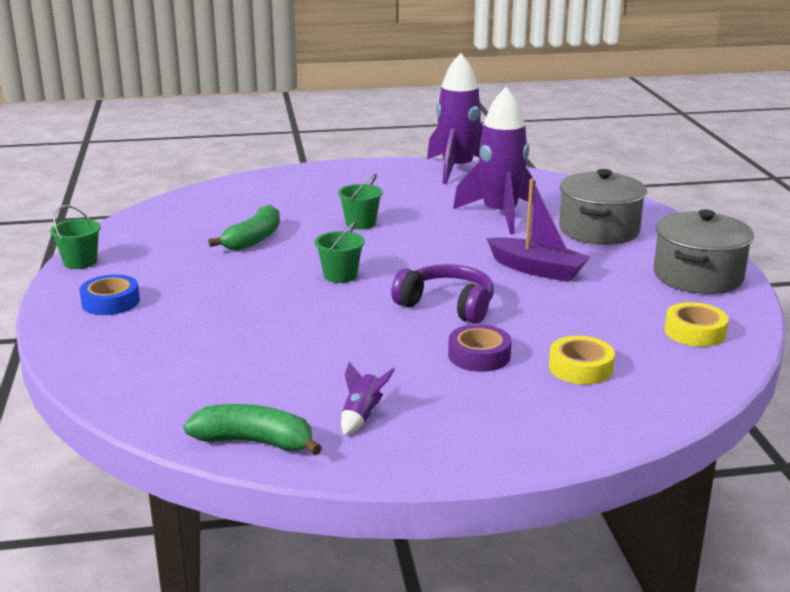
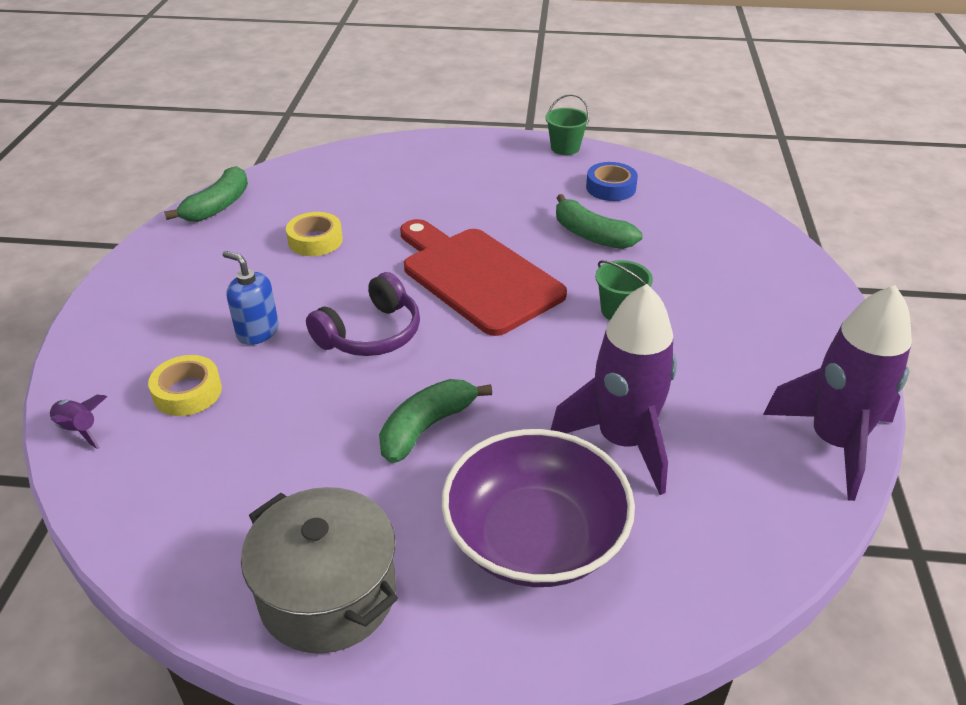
camera: 105 degrees right, 15 degrees up
(110, 302) = (476, 160): blue tape -> blue tape (610, 188)
(340, 275) = (476, 277): green bucket -> red cutting board
(362, 416) = (213, 253): purple rocket -> purple rocket (79, 430)
(479, 356) = (257, 332): purple tape -> blue soap dispenser
(537, 269) = (427, 427): purple boat -> green banana
(599, 230) = (535, 538): grey pot -> purple bowl
(694, 332) = (189, 516): yellow tape -> yellow tape (315, 240)

